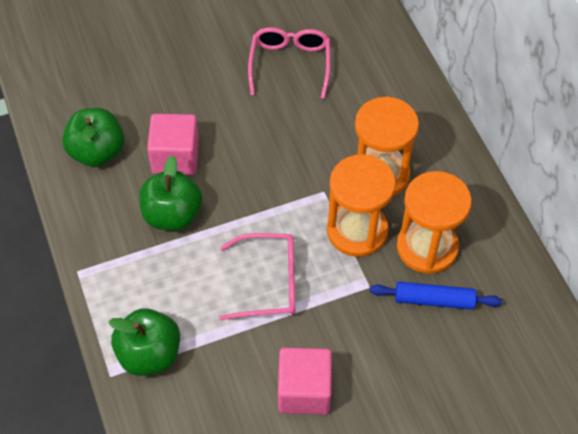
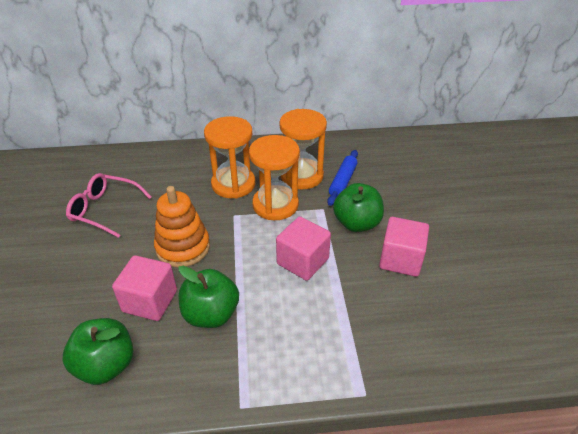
camera: 75 degrees left, 15 degrees down
(149, 354) = (349, 357): green apple -> green apple (356, 223)
(255, 159) = (183, 247): none -> orange stacking toy
(269, 283) = (302, 261): pink glasses -> pink cube

